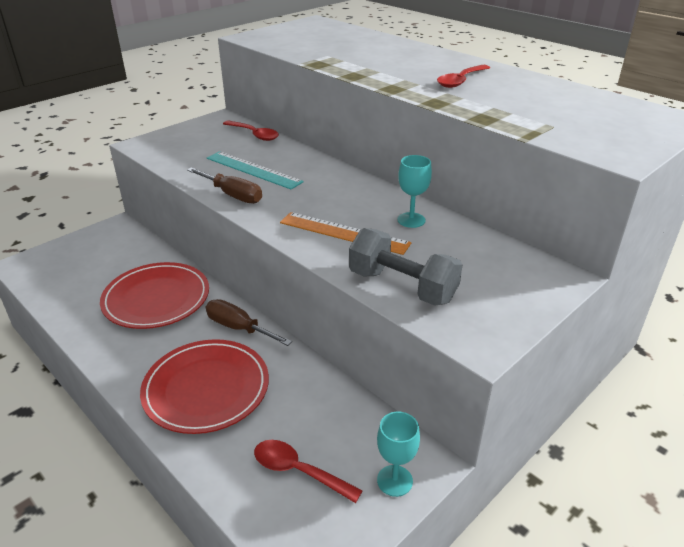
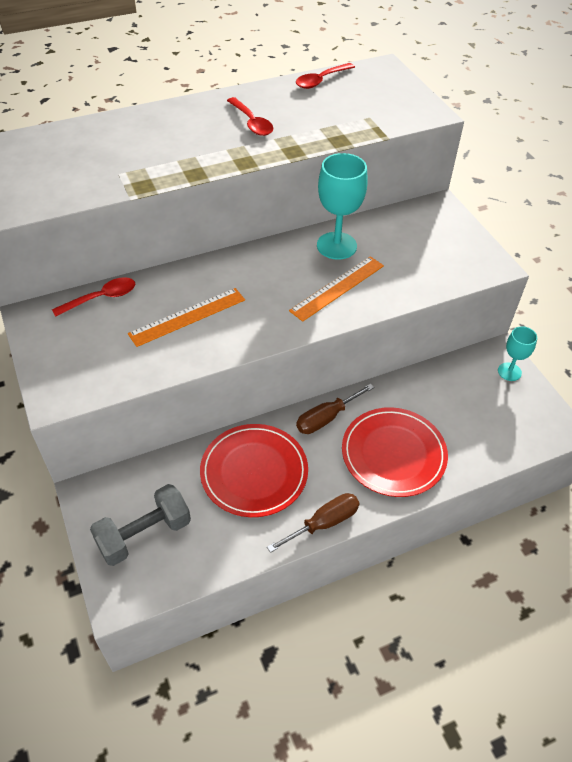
camera: 70 degrees left, 15 degrees up
(232, 195) = (233, 342): brown screwdriver -> brown screwdriver (324, 523)
(253, 170) = (187, 316): turquoise ruler -> orange ruler
(298, 471) = (489, 417): red spoon -> red spoon (321, 80)
(402, 287) = (423, 280): grey dumbbell -> grey dumbbell (144, 534)
(411, 220) = (336, 246): turquoise goblet -> turquoise goblet, size x1.70

